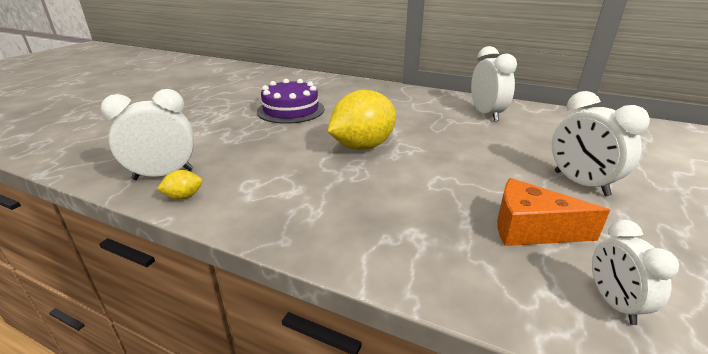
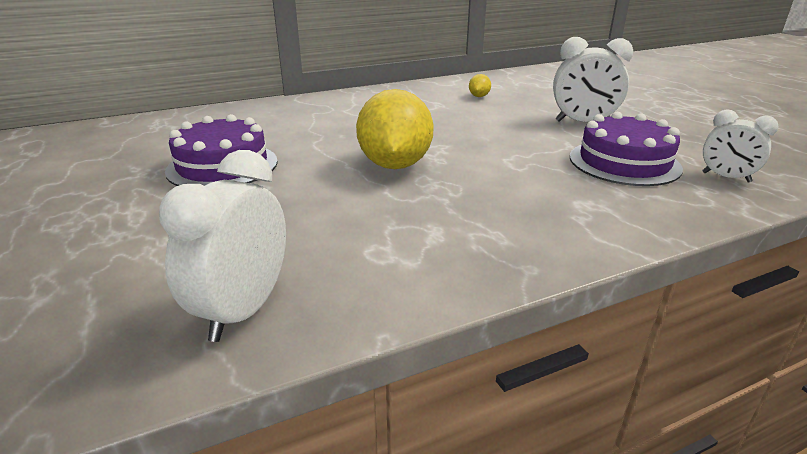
camera: 50 degrees left, 0 degrees up
(183, 197) = (341, 309): yellow lemon -> yellow lemon (479, 96)
(486, 114) = (426, 98): white clock -> none
(531, 229) = (624, 162): orange cheese -> purple cake

